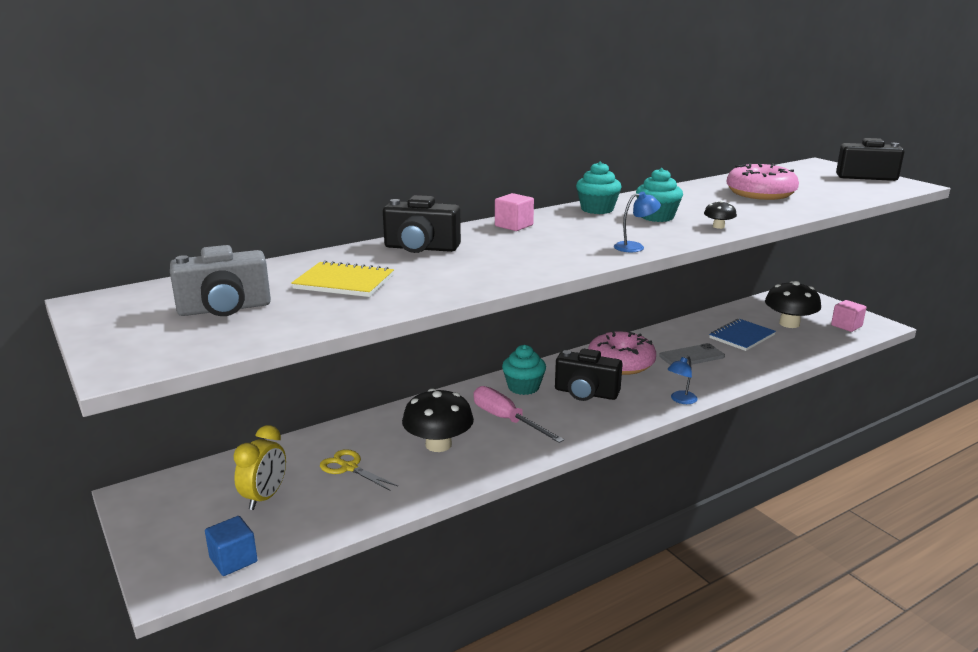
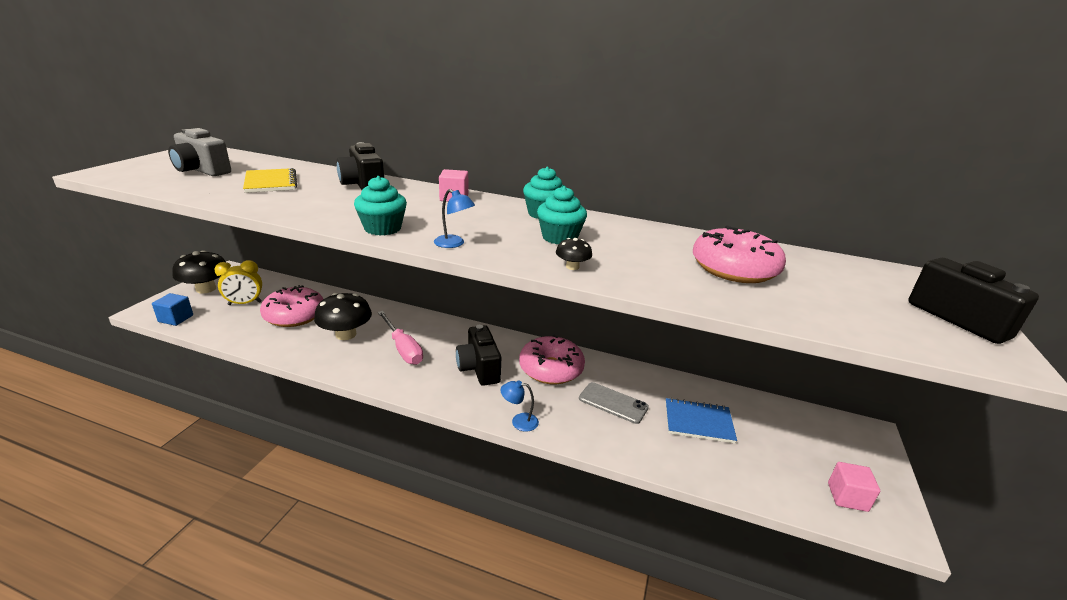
camera: 50 degrees right, 5 degrees up
(349, 467) = (294, 315): yellow scissors -> pink donut
(507, 420) = (402, 348): pink screwdriver -> pink screwdriver turned 135 degrees clockwise
(523, 387) = (459, 338): turquoise cupcake -> turquoise cupcake (382, 228)
(789, 324) = (779, 447): black mushroom -> black mushroom (206, 289)

